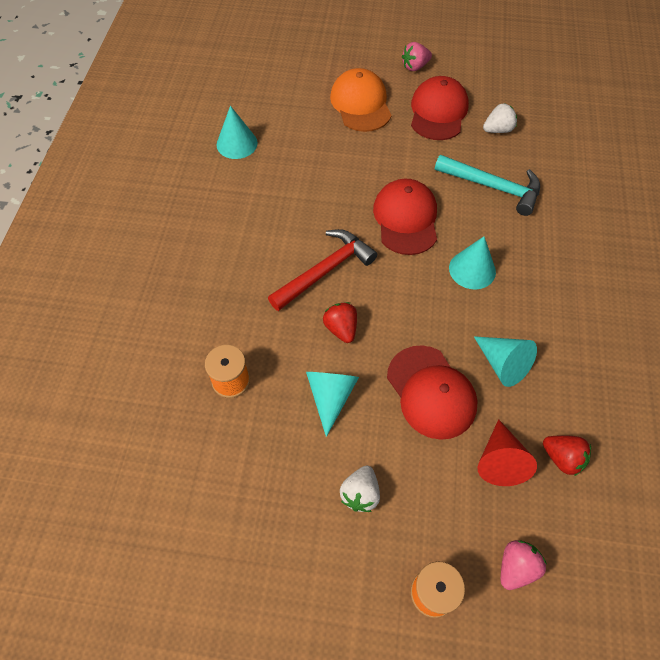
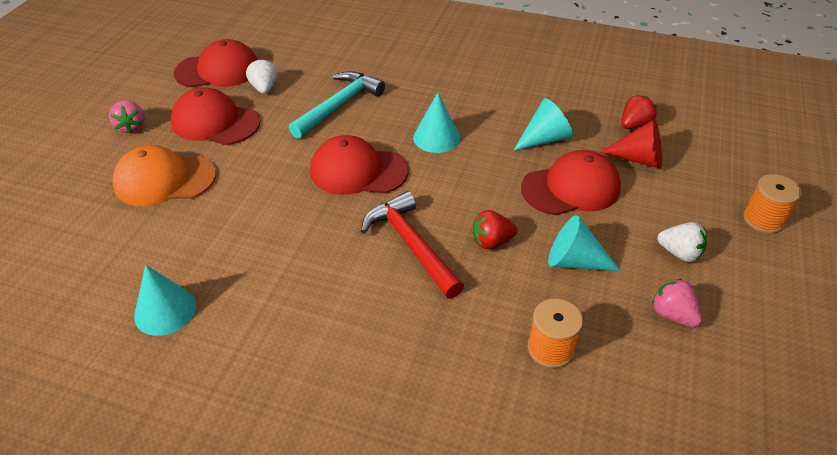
camera: 80 degrees left, 15 degrees down
(511, 93) = (218, 70): none -> red cap
(516, 567) = (731, 168): pink strawberry -> pink strawberry (672, 315)

